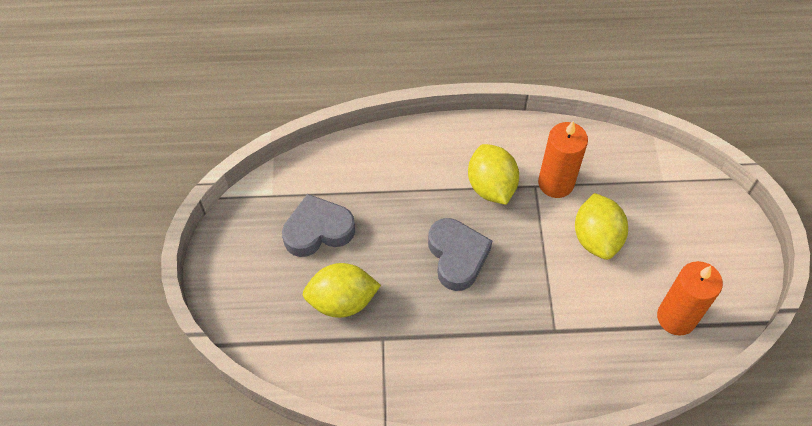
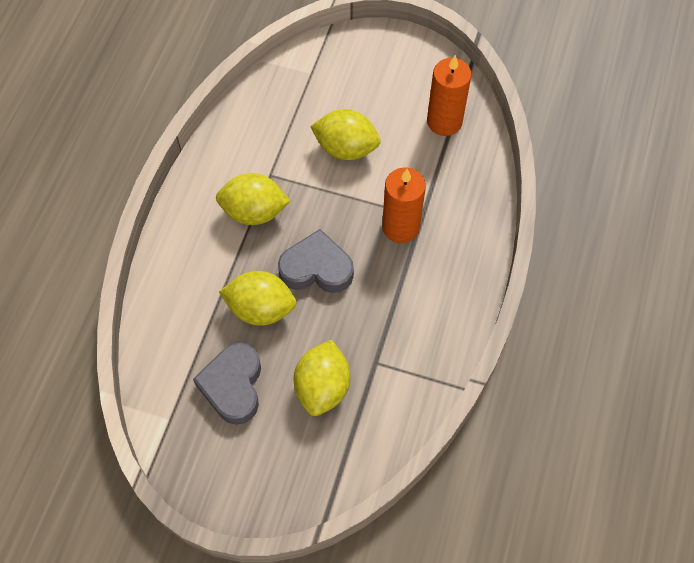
camera: 70 degrees left, 5 degrees up
(398, 226) = (260, 309): none -> yellow lemon
(556, 183) = (275, 157): orange candle -> orange candle (400, 227)

